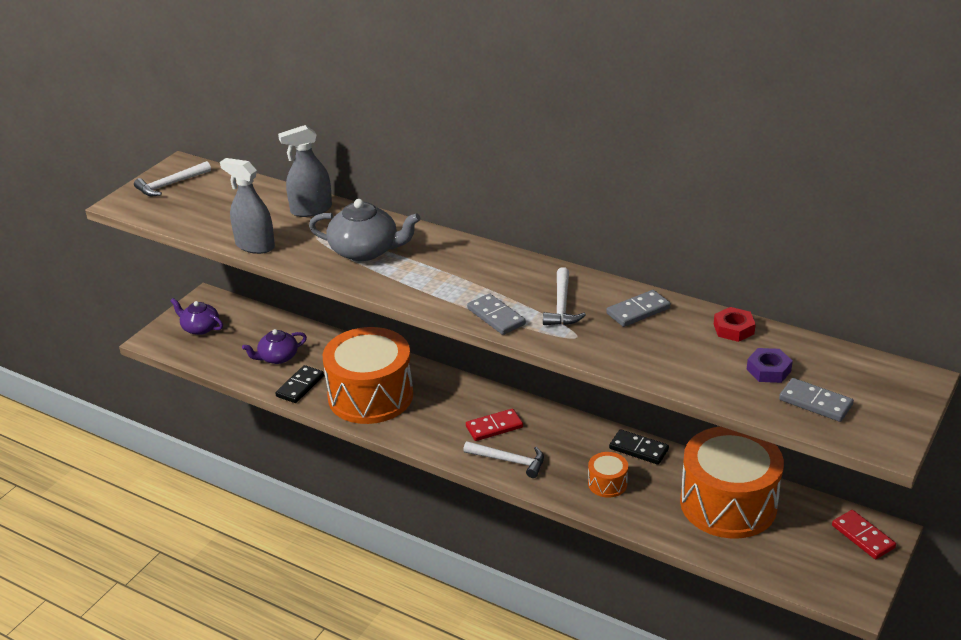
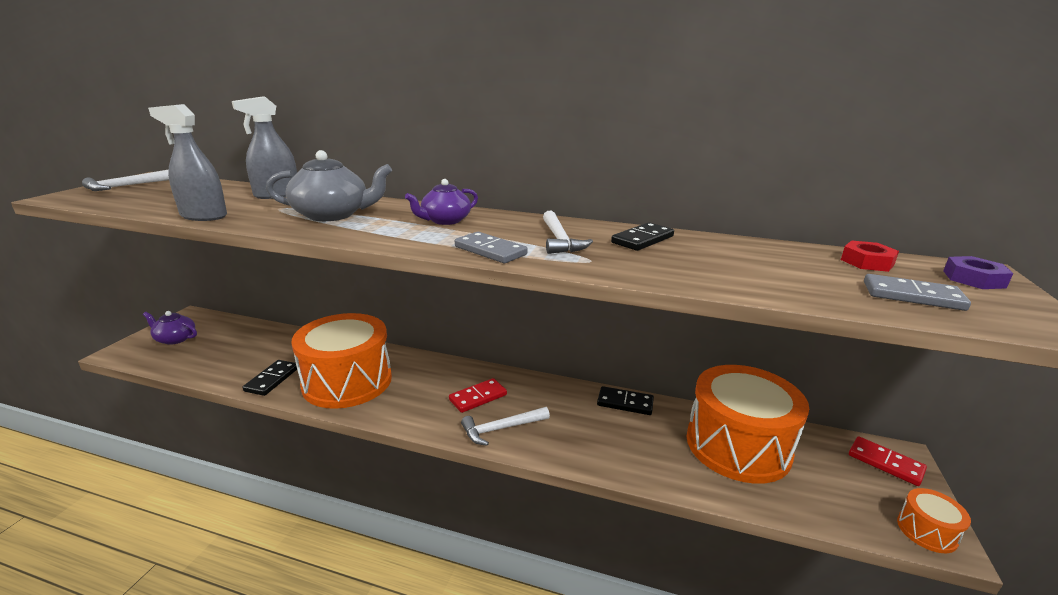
camera: 15 degrees left, 10 degrees down
(277, 357) = (252, 356): purple teapot -> purple teapot (445, 220)
(509, 461) = (501, 429): white hammer -> white hammer turned 150 degrees clockwise
(607, 483) = (609, 440): orange drum -> orange drum (926, 531)
(638, 311) = (642, 239): grey domino -> black domino
(733, 329) = (751, 246): red nut -> red nut (867, 262)
(768, 370) = (825, 273): purple nut -> purple nut (973, 279)

